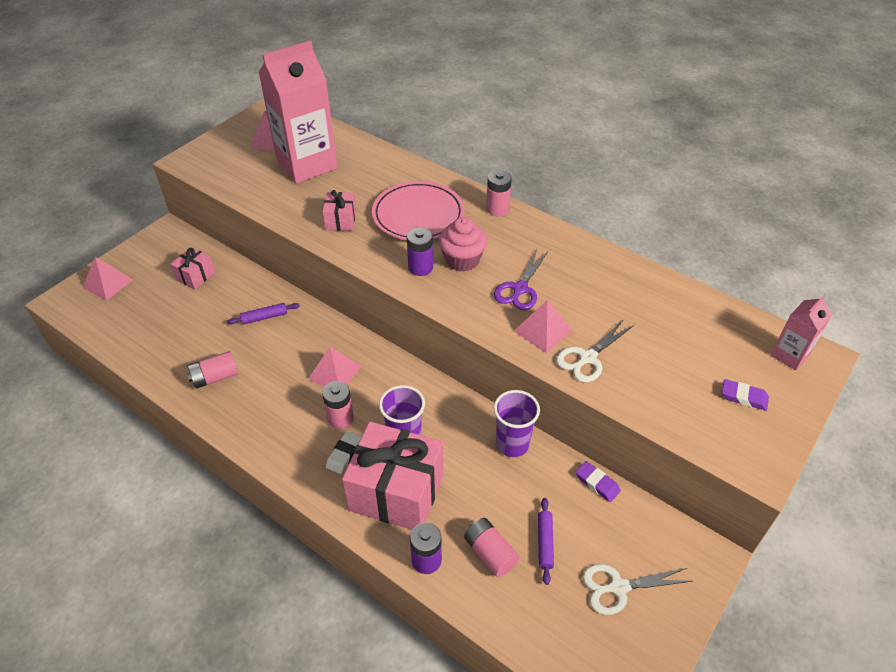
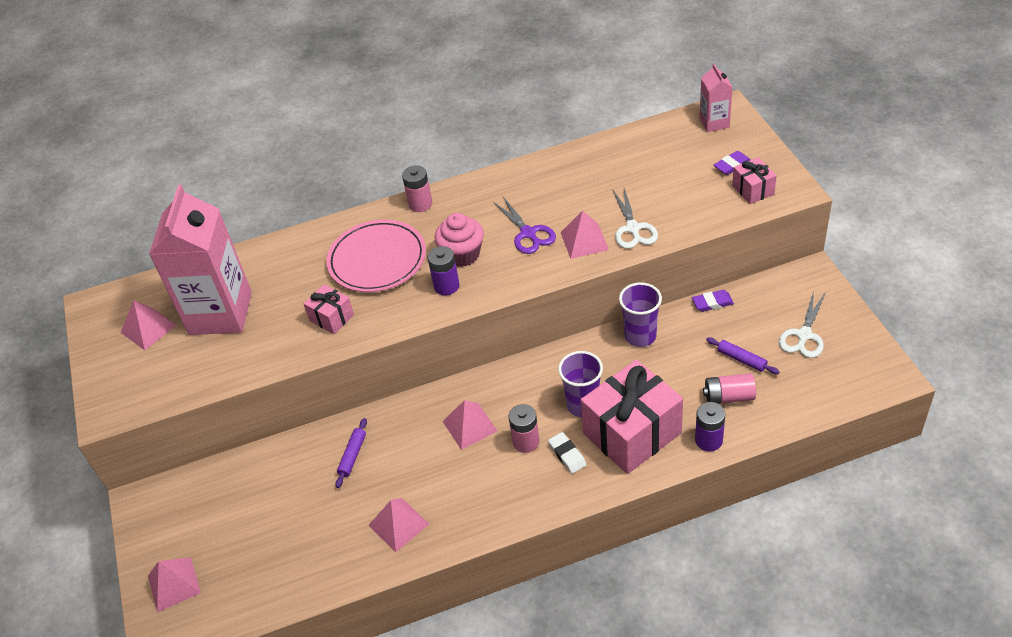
camera: 50 degrees left, 0 degrees up
(195, 276) = (239, 496): pink gift -> pink gift (753, 190)
(215, 377) = (398, 524): pink battery -> pink pyramid

